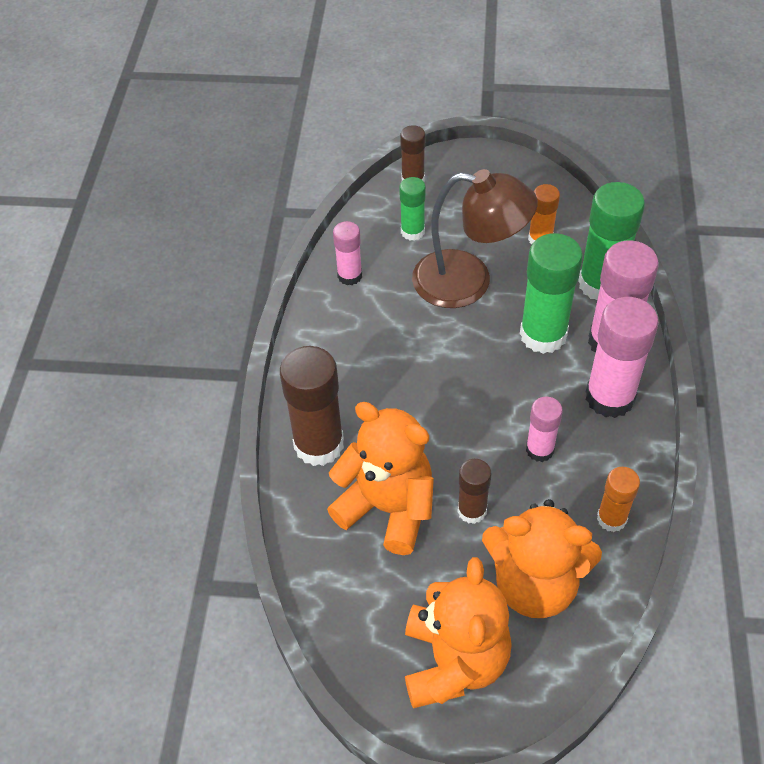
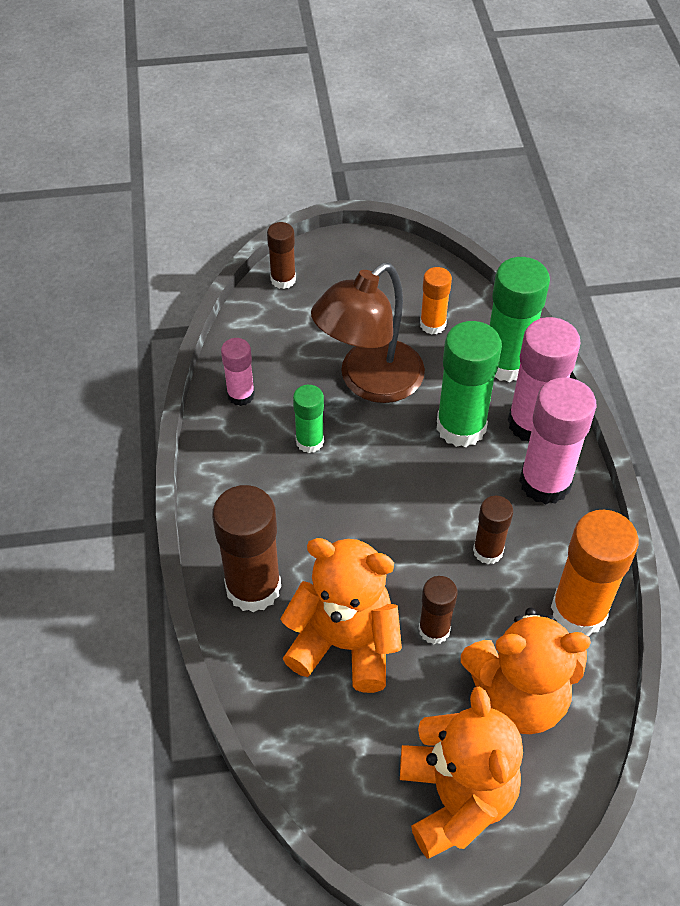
camera: 15 degrees left, 0 degrees up
(412, 231) = (297, 336): green glue stick -> green glue stick (309, 441)
(468, 282) = (369, 382): brown lamp -> brown lamp turned 135 degrees clockwise
(539, 450) = (488, 551): pink glue stick -> brown glue stick
(611, 518) = (578, 611): orange glue stick -> orange glue stick, size x1.79

